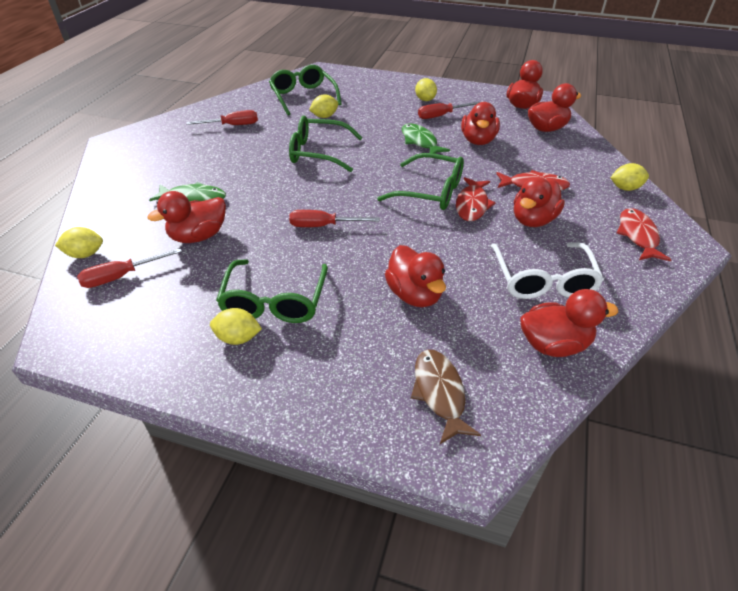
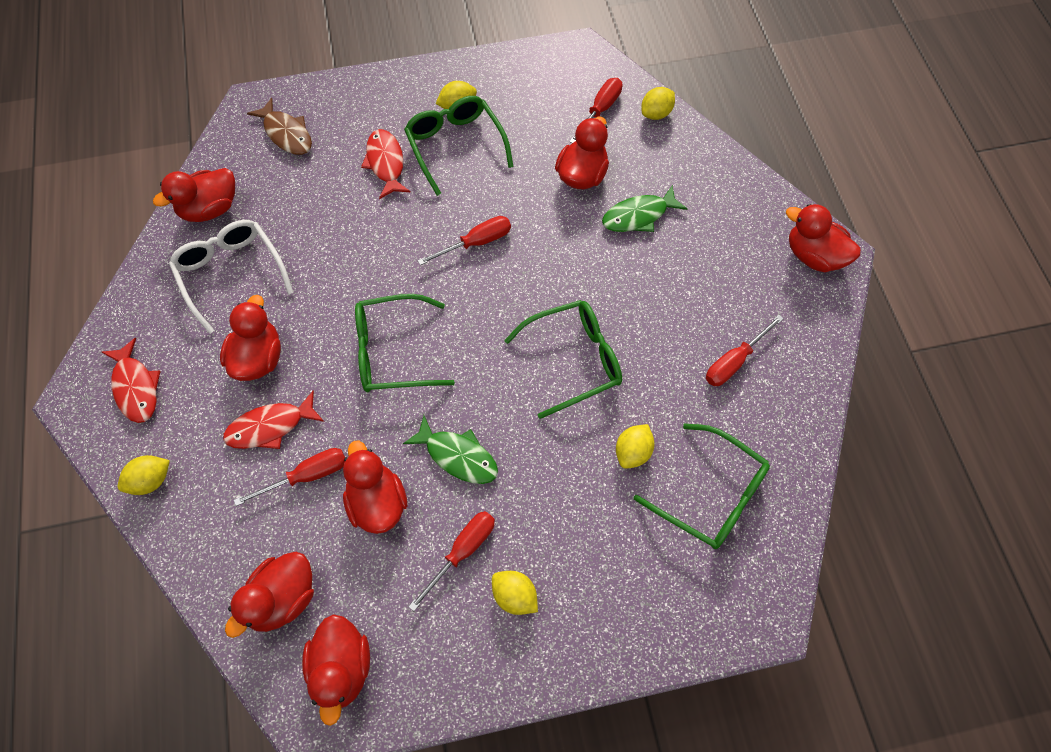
camera: 150 degrees right, 20 degrees up
(414, 294) = (343, 204): red duck -> red duck (813, 256)
(472, 205) = (335, 351): red fish -> red fish (386, 163)
(516, 160) = (307, 476): none -> red screwdriver

